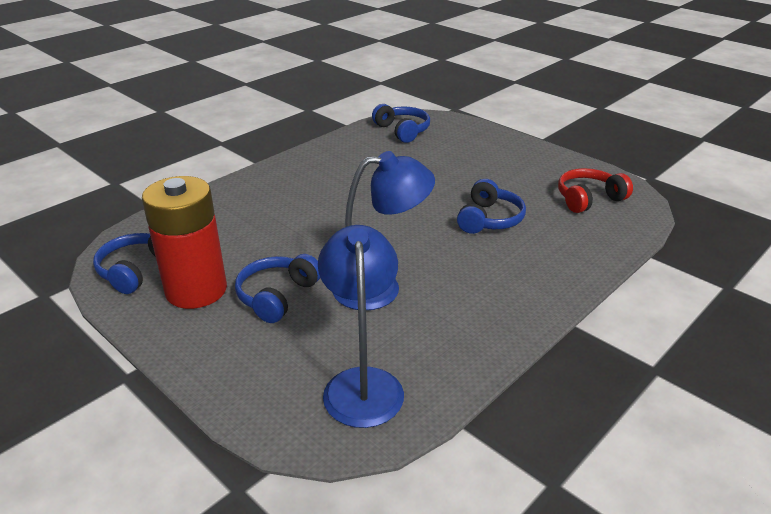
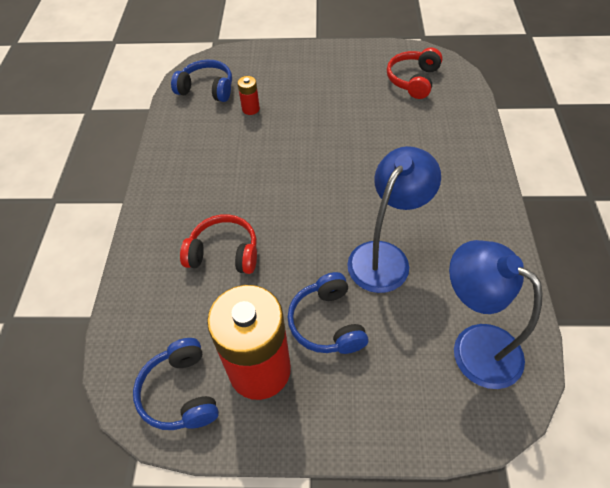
camera: 40 degrees left, 20 degrees up
(273, 219) = (224, 253): none -> red headphones
(417, 155) = (250, 109): none -> red battery
(489, 219) = (376, 141): blue headphones -> none

